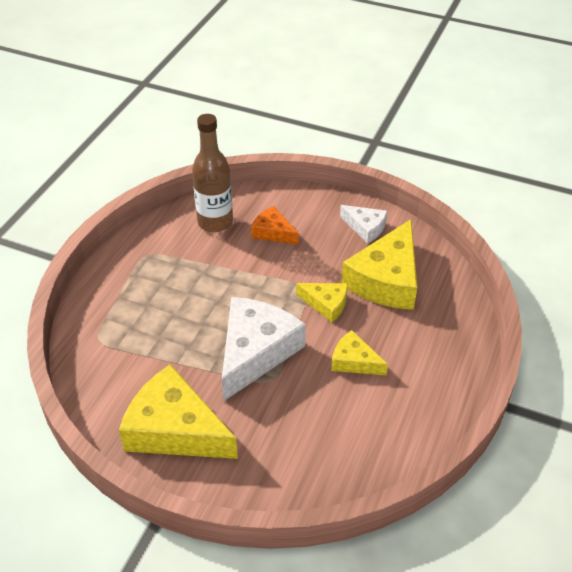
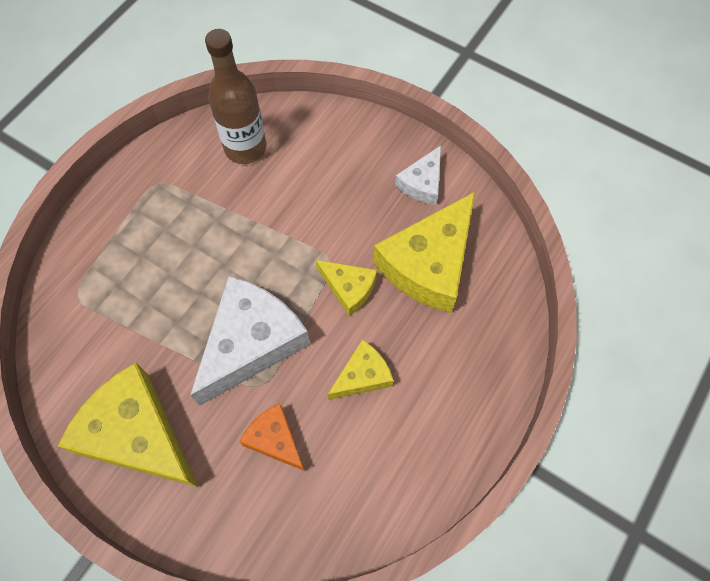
camera: 10 degrees right, 20 degrees up
(273, 232) = (310, 173): orange cheese -> orange cheese (275, 439)
(354, 361) = (362, 375): yellow cheese -> yellow cheese turned 105 degrees clockwise
(365, 227) = (422, 183): white cheese -> white cheese turned 75 degrees clockwise

